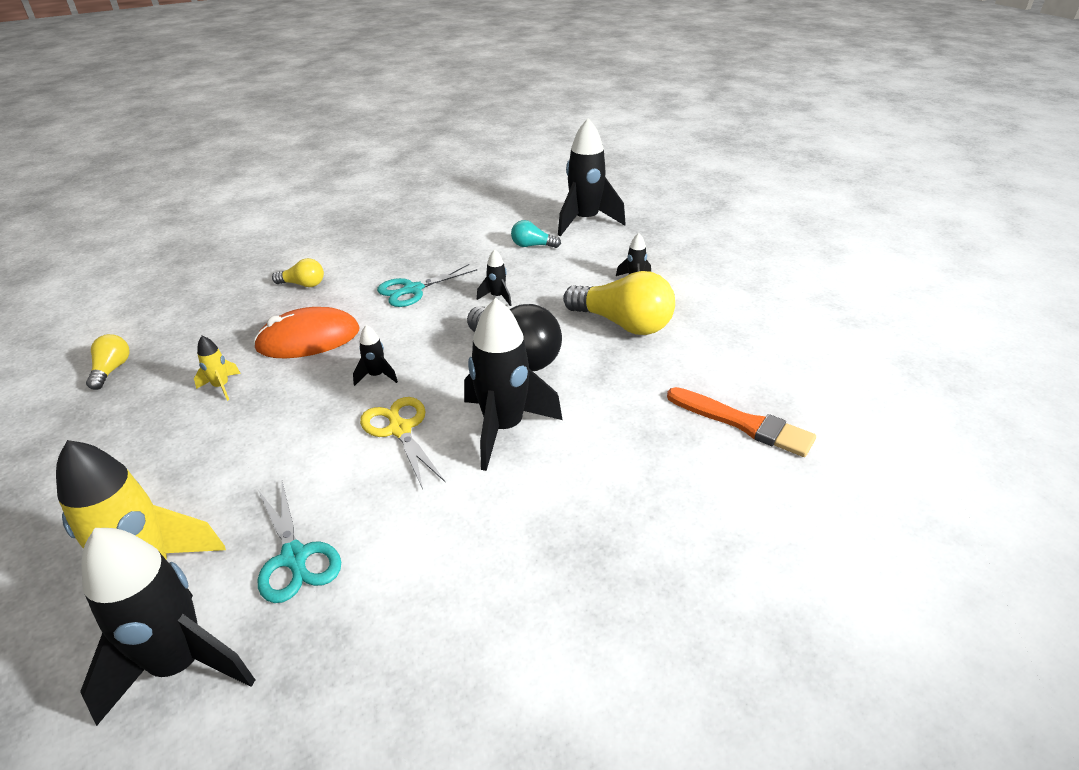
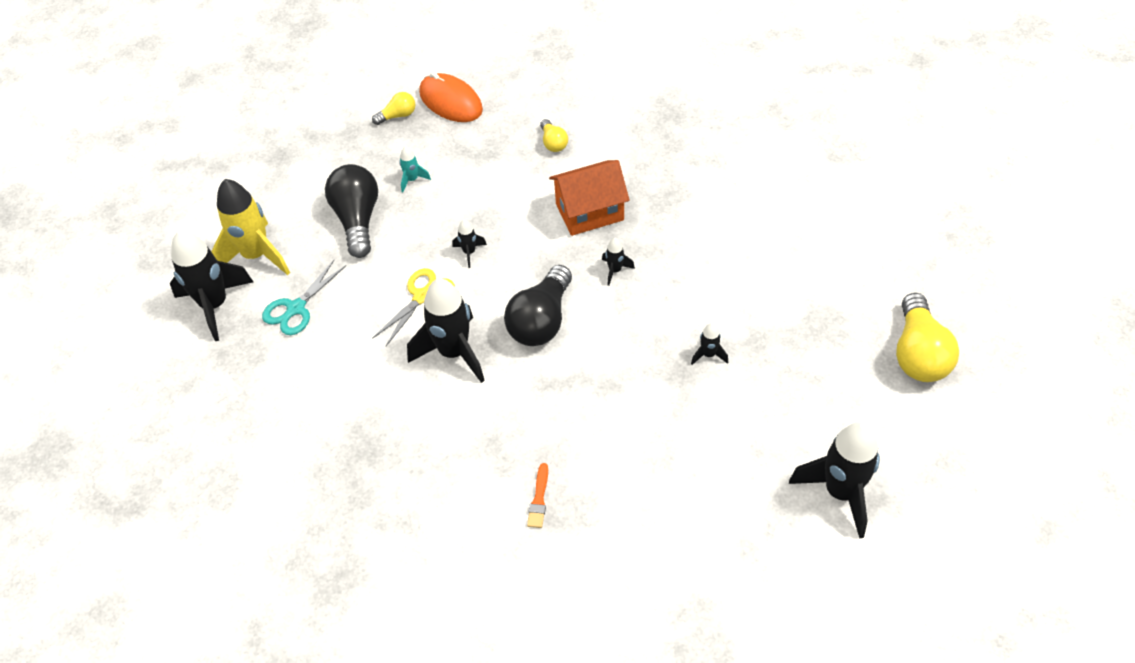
camera: 65 degrees right, 15 degrees up
(220, 450) = (357, 220): none -> black light bulb
(221, 387) = (412, 180): yellow rocket -> turquoise rocket
(308, 339) = (488, 190): orange mouse -> orange mouse (451, 101)
(412, 290) = (589, 212): turquoise scissors -> orange house
(532, 246) = (717, 255): turquoise light bulb -> none
(585, 221) = (796, 273): black rocket -> black rocket (840, 492)
(623, 324) = (629, 372): yellow light bulb -> yellow light bulb (918, 353)
(743, 423) = (539, 499): orange brush -> orange brush, size x0.56

